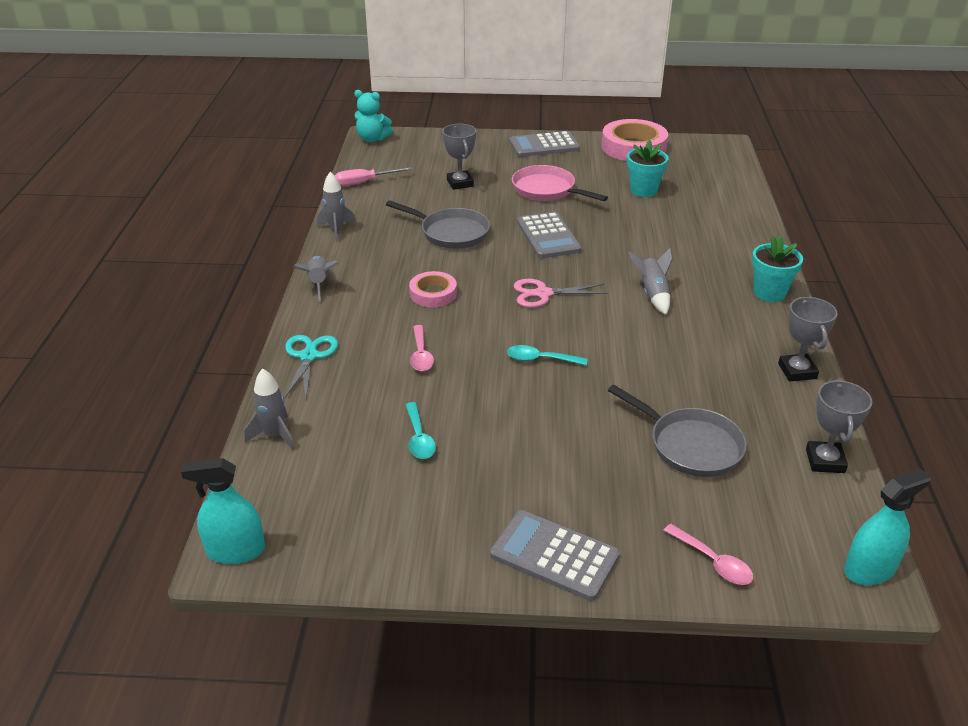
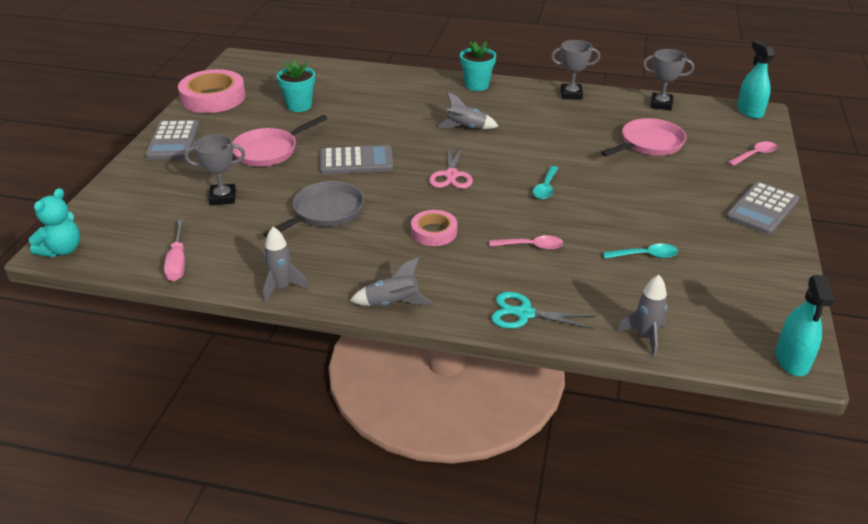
camera: 80 degrees left, 0 degrees up
(690, 445) = (649, 144): grey pan -> pink pan

